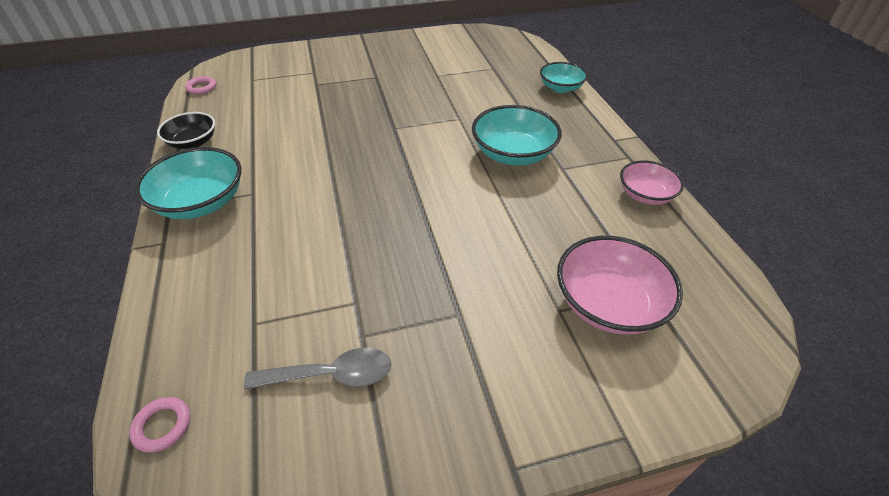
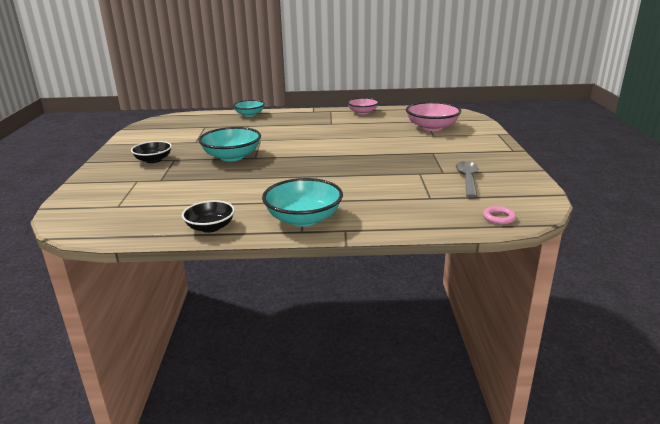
camera: 75 degrees left, 20 degrees down
(202, 88) = (105, 229): pink ring -> none
(371, 65) = (153, 160): none -> black bowl
(513, 154) = (310, 131): turquoise bowl -> turquoise bowl (232, 157)

